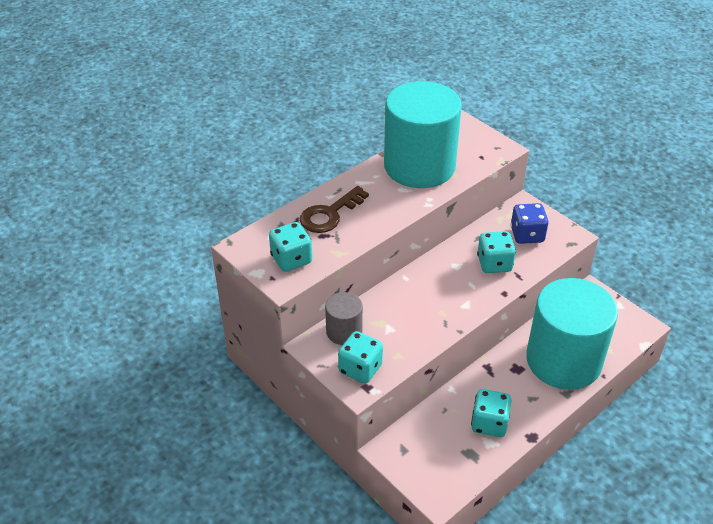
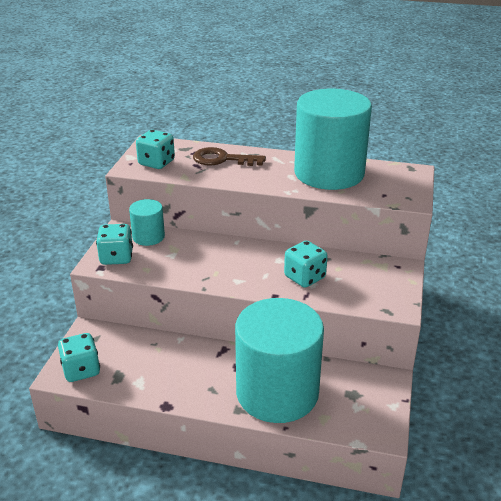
camera: 55 degrees right, 10 degrees down
(344, 331) = (148, 237): grey cylinder -> turquoise cylinder
(489, 423) = (160, 374): turquoise dice -> turquoise dice (81, 370)
(527, 235) = (364, 282): blue dice -> none

